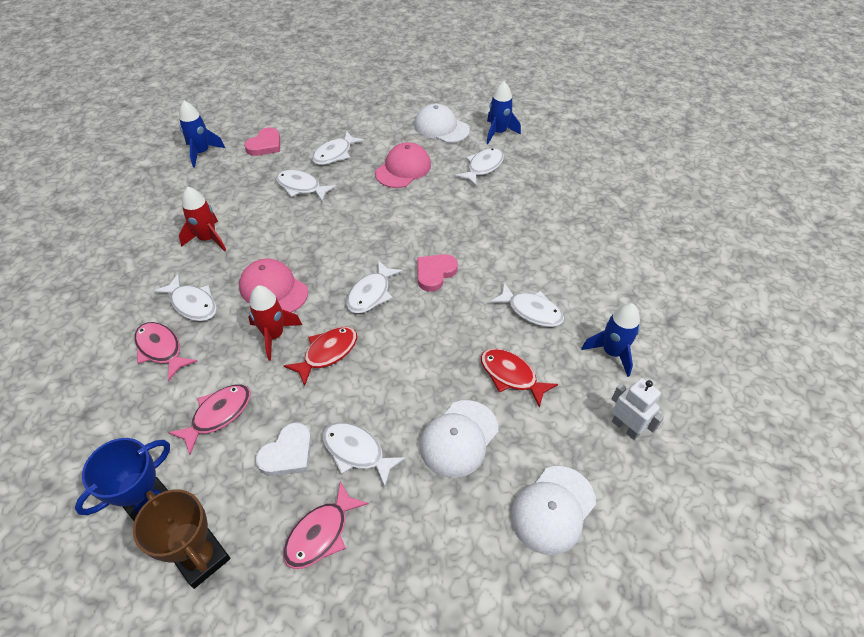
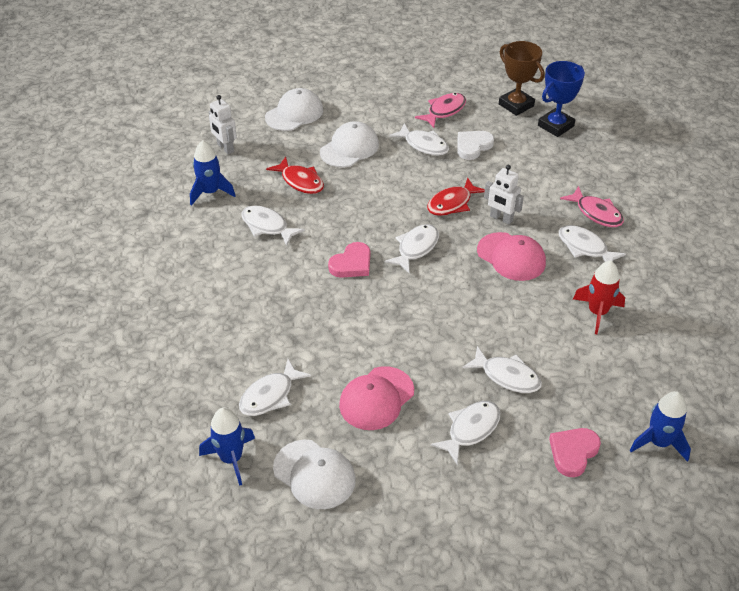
camera: 175 degrees left, 5 degrees down
(218, 415) = (530, 169): pink fish -> none
(274, 335) = (501, 218): red rocket -> white robot

